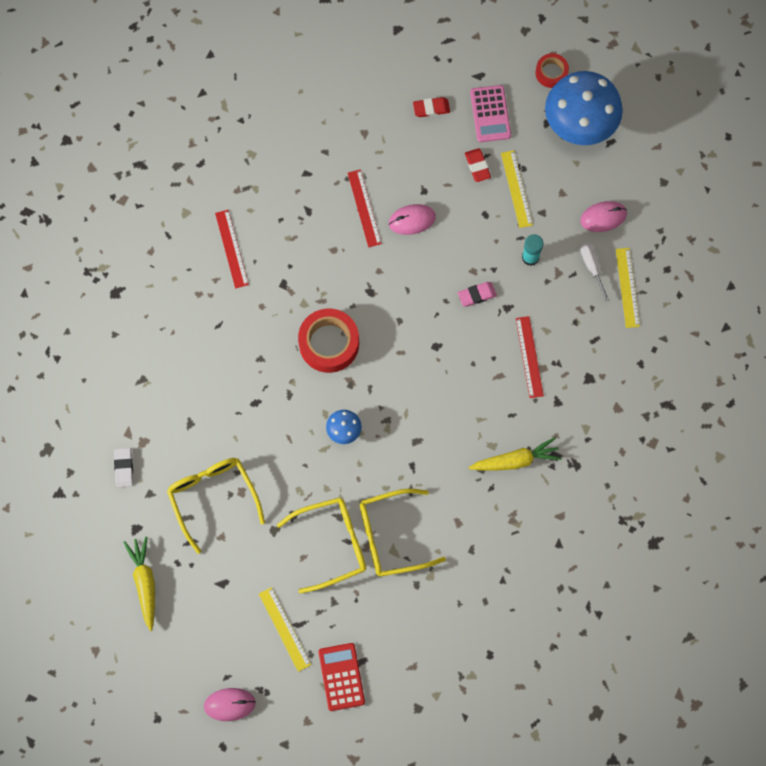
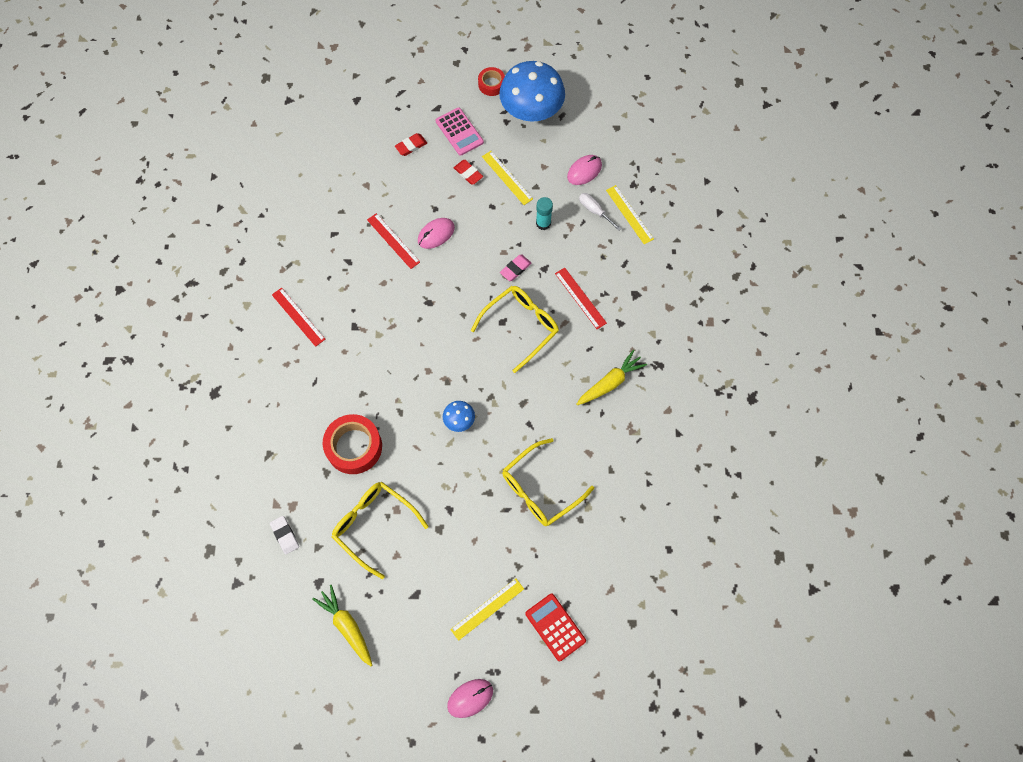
camera: 25 degrees left, 5 degrees down
(284, 629) = (487, 609): yellow ruler -> yellow ruler turned 75 degrees counterclockwise
(329, 343) = (414, 357): red tape -> red tape (354, 447)
(332, 544) = (493, 518): yellow glasses -> yellow glasses (521, 326)

